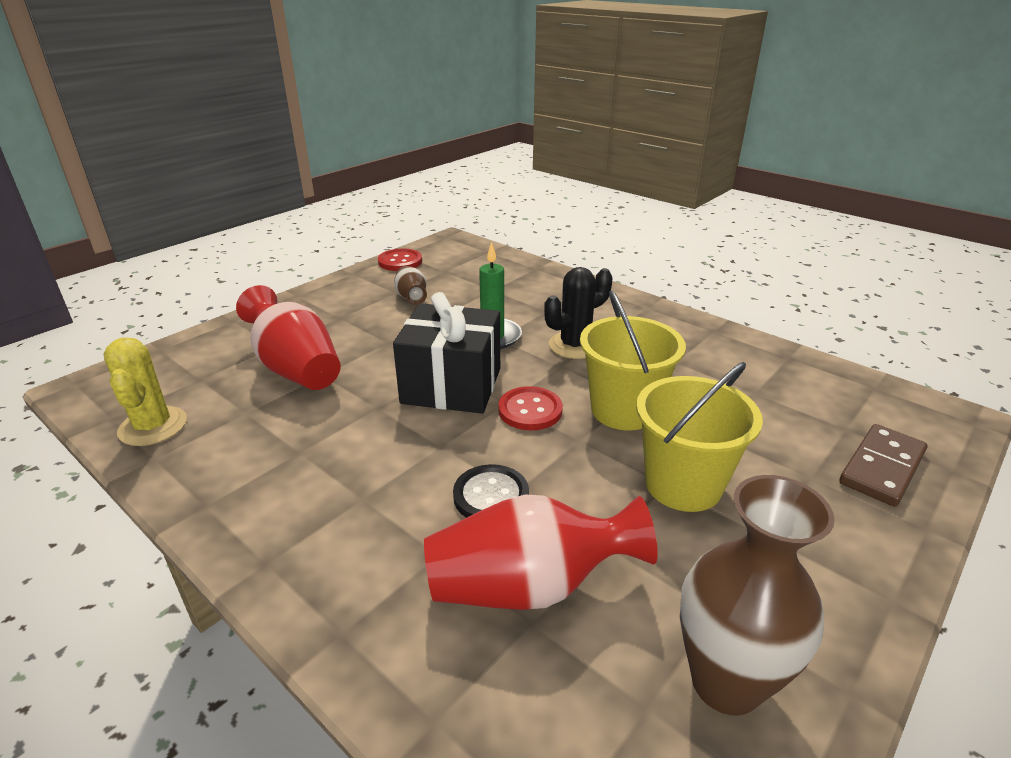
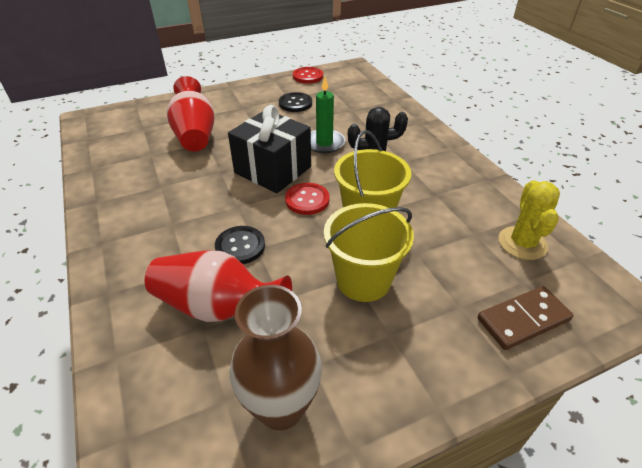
camera: 25 degrees right, 10 degrees up
(153, 426) = (102, 150): yellow cactus -> yellow cactus (522, 243)
(411, 297) = (295, 103): brown vase -> black button

